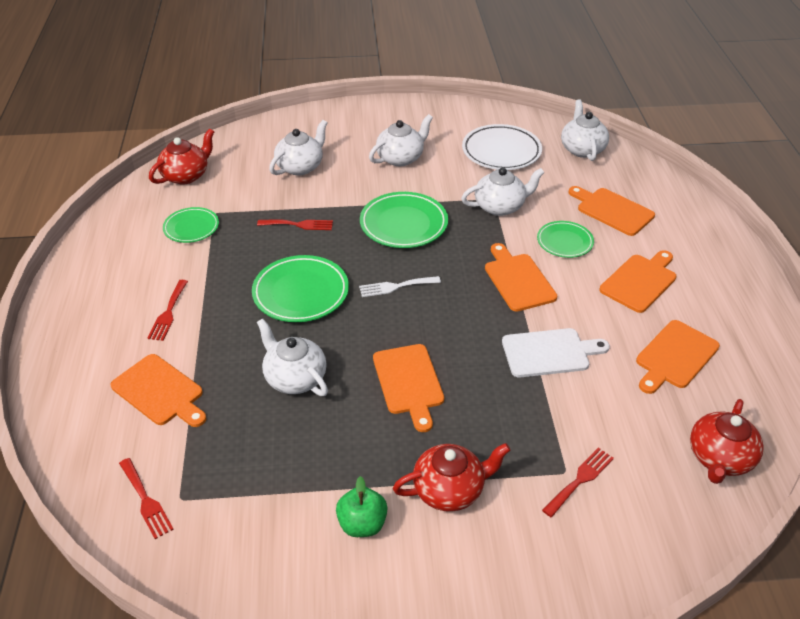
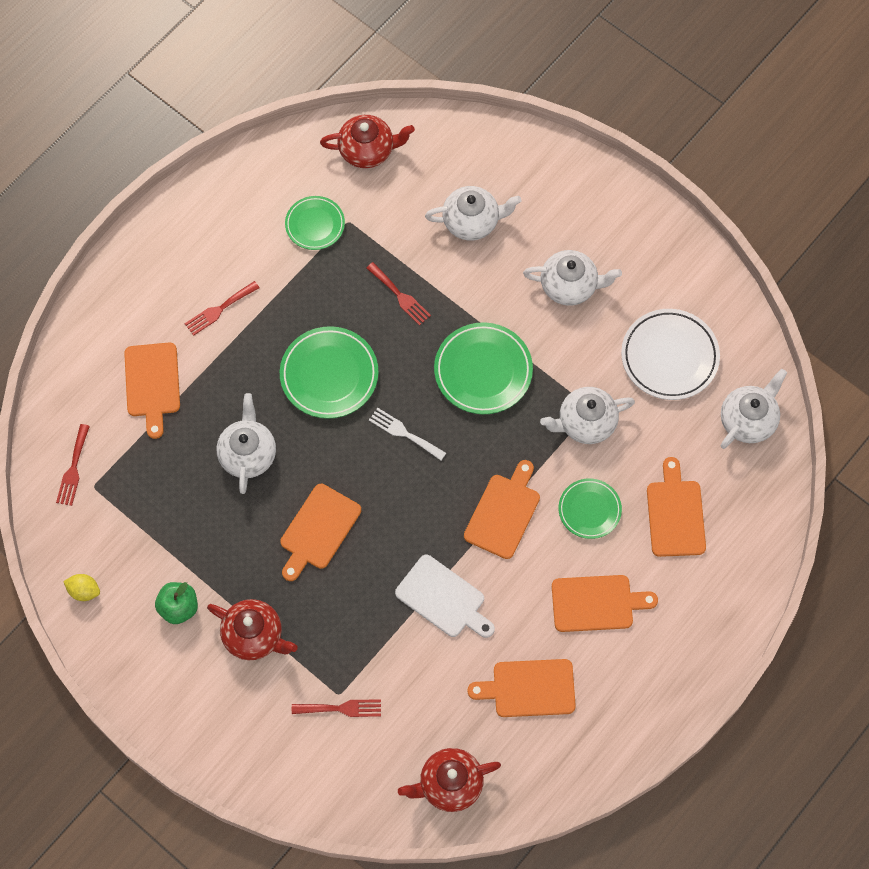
camera: 45 degrees right, 25 degrees up
(258, 586) = (84, 591): none -> yellow lemon
(500, 206) = (585, 423): white teapot -> white teapot turned 135 degrees clockwise

